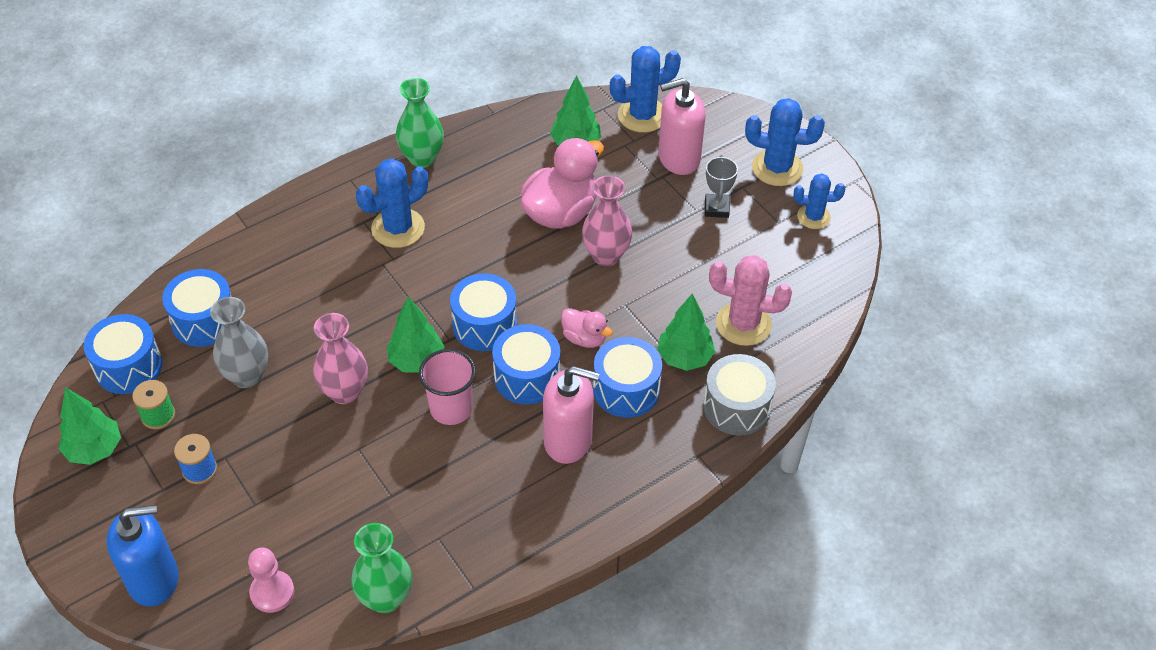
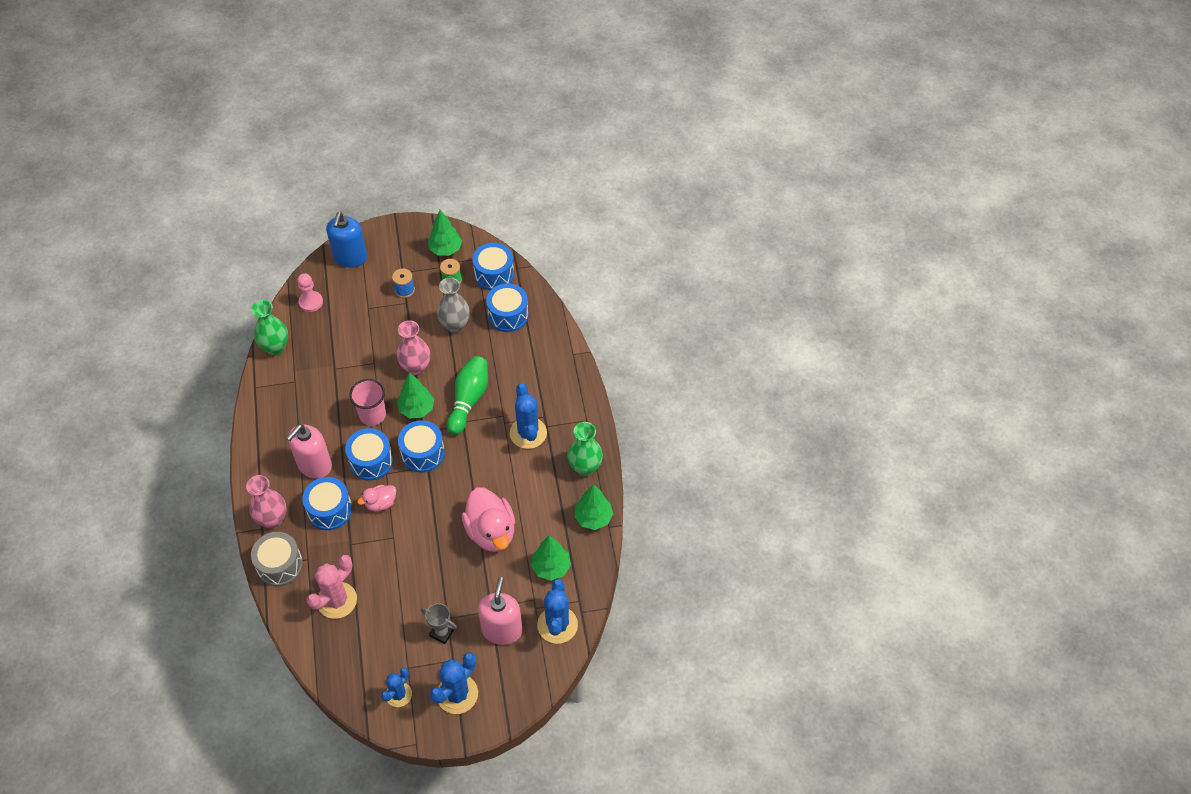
camera: 115 degrees right, 5 degrees up
(373, 309) = (469, 400): none -> green bowling pin
(606, 255) = (439, 543): pink vase -> pink vase (272, 519)
(684, 358) = (332, 553): green tree -> green tree (593, 518)

